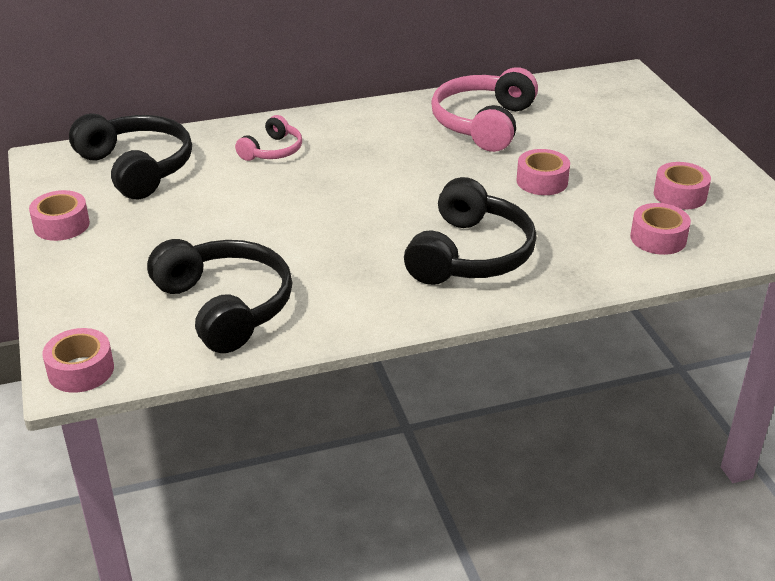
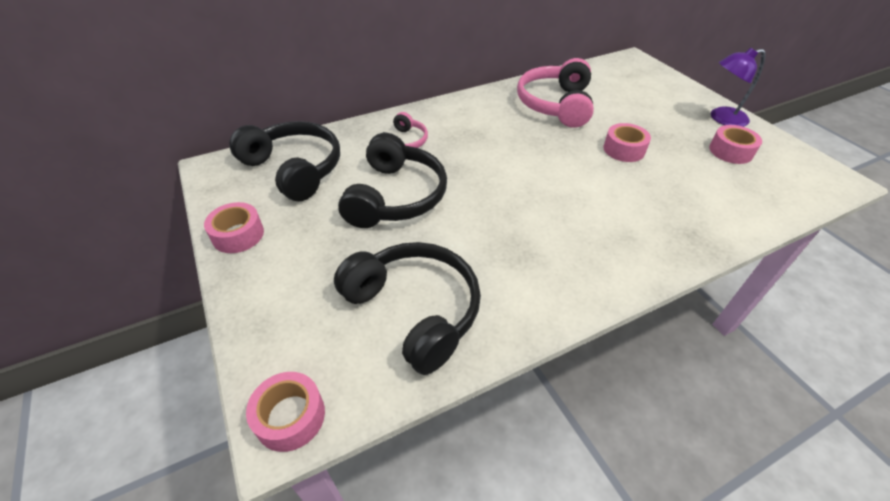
camera: 10 degrees left, 10 degrees up
(470, 254) = (604, 225): black headphones -> black headphones (395, 196)
(658, 238) = (740, 192): pink tape -> none
(696, 157) = (721, 118): none -> purple lamp

